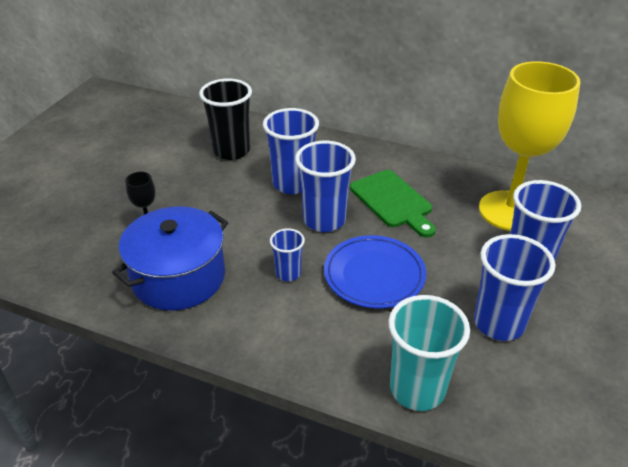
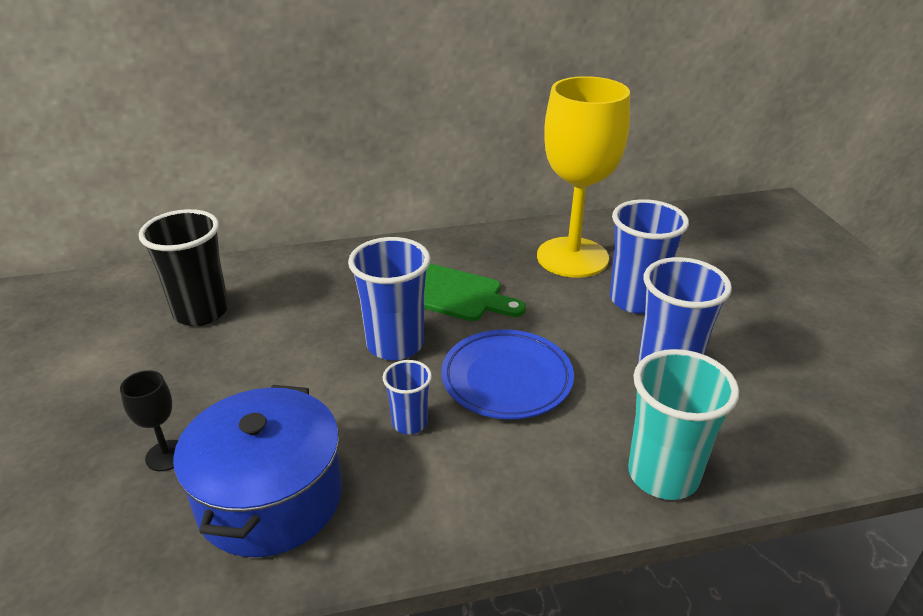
camera: 35 degrees left, 5 degrees down
(292, 184) = (318, 320): blue cup -> none

